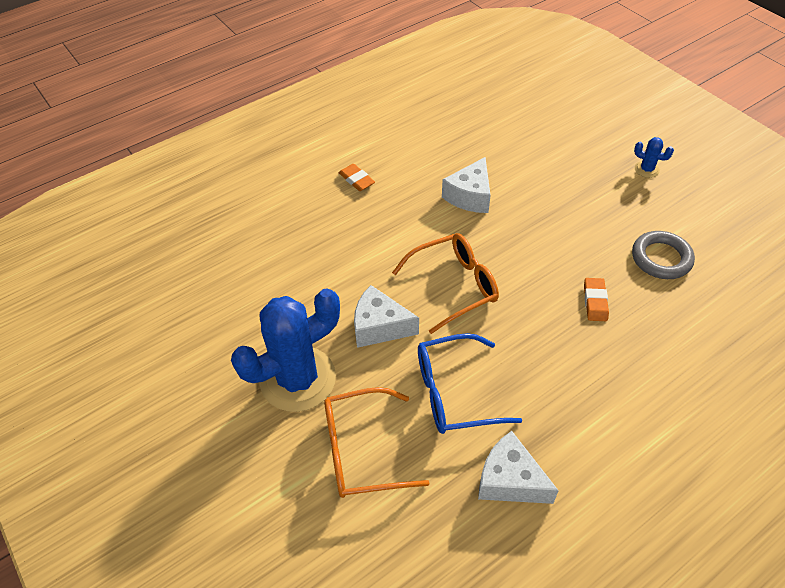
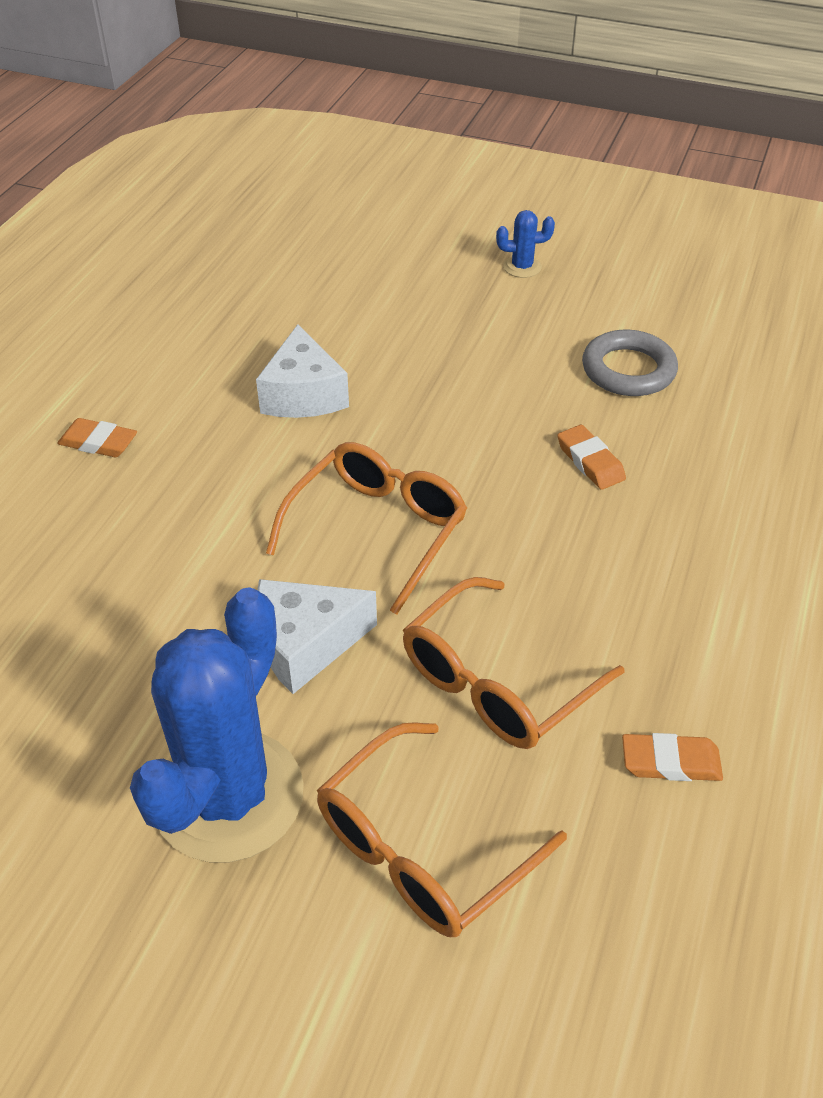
camera: 35 degrees left, 5 degrees down
(454, 393) = (496, 682): blue glasses -> orange glasses
(509, 480) = (670, 762): white cheese -> orange eraser

